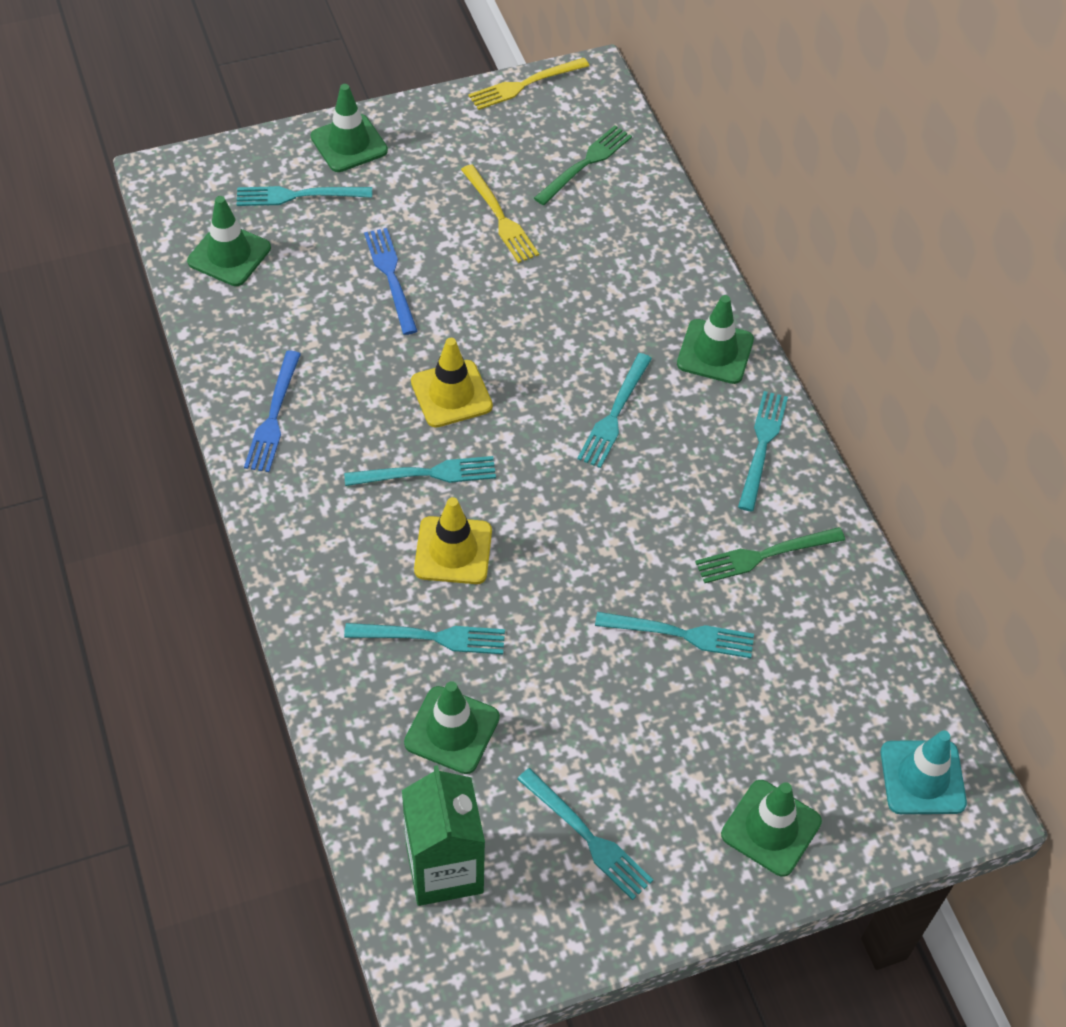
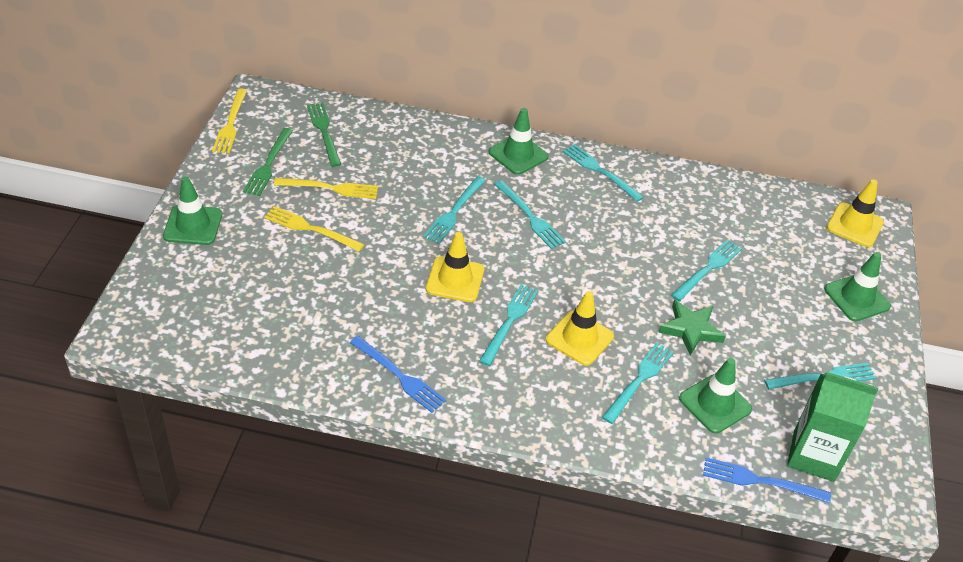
camera: 60 degrees left, 10 degrees down
(229, 255) = (231, 333): green traffic cone -> none
(298, 195) = (213, 272): turquoise fork -> turquoise fork (454, 212)
(391, 277) = (332, 261): blue fork -> blue fork (760, 481)
(423, 234) = (310, 229): none -> yellow fork
(556, 657) = (690, 329): none -> green star
(764, 555) = (676, 209): green fork -> green fork (268, 164)
(922, 777) = (854, 225): turquoise traffic cone -> yellow traffic cone

